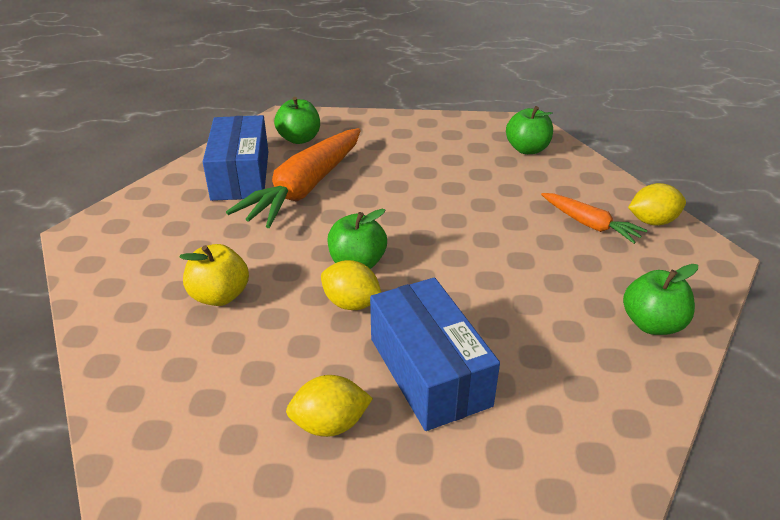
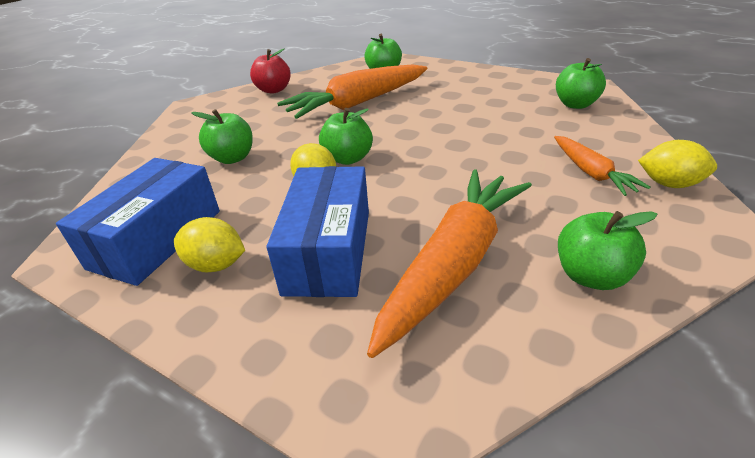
camera: 30 degrees right, 0 degrees up
(178, 188) = (273, 90): none -> red apple
(220, 296) = (232, 158): yellow apple -> green apple
(241, 175) = (321, 88): blue box -> blue box (157, 239)
(547, 347) = (454, 263): none -> orange carrot

